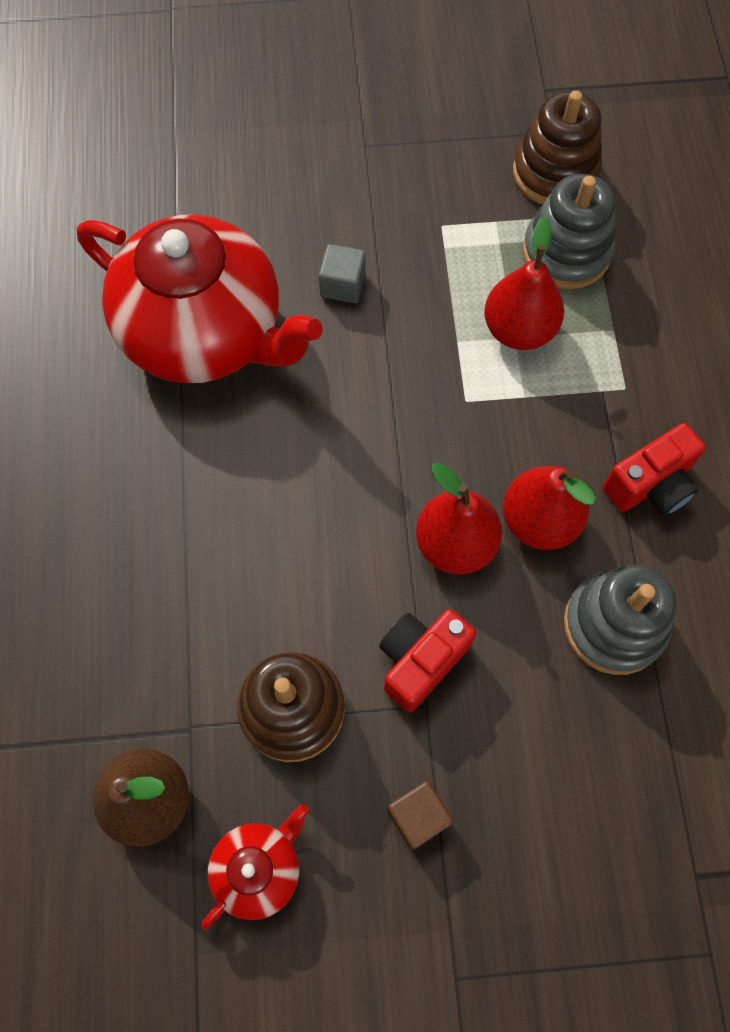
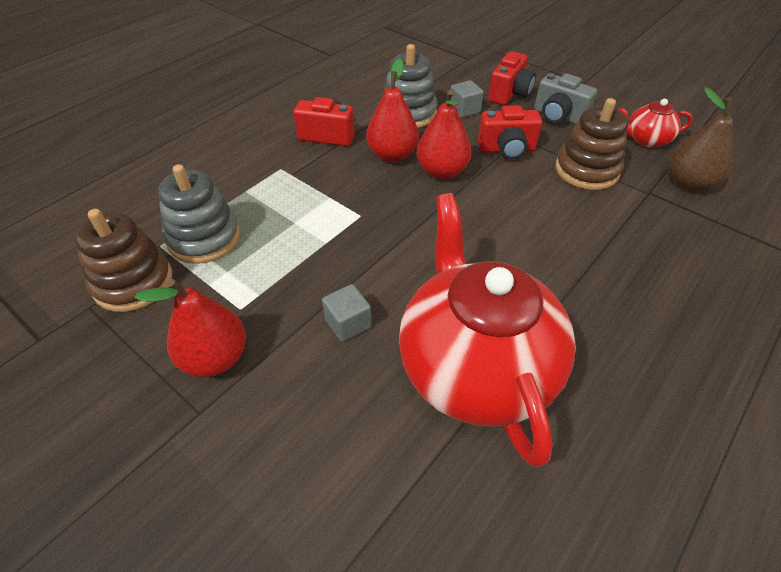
camera: 135 degrees left, 20 degrees down
(418, 816) = (558, 116): brown cube -> grey camera
(519, 330) = (287, 223): red pear -> red pear (215, 358)
(535, 816) = (509, 94): none -> red camera
(554, 705) = (464, 110): none -> grey cube

